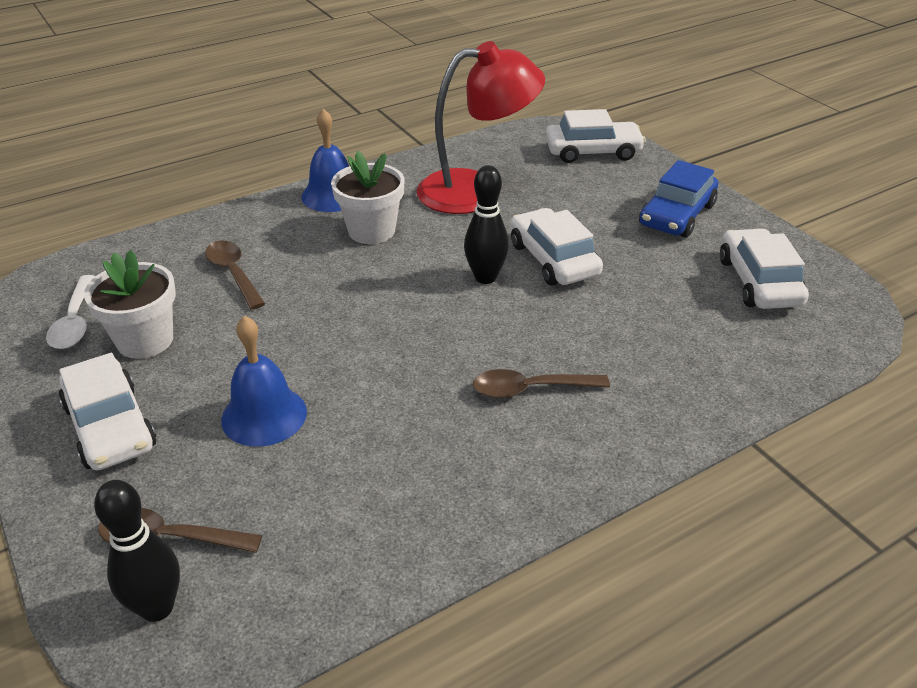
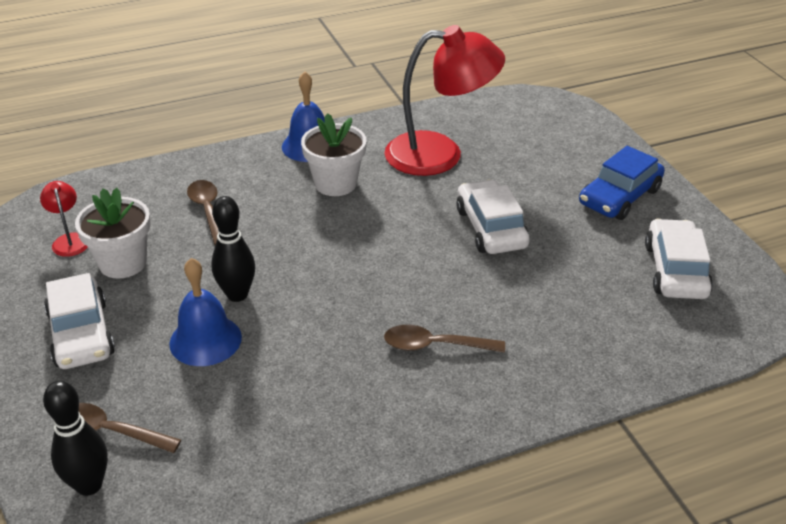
camera: 10 degrees right, 0 degrees up
(75, 322) = (70, 240): white spoon -> red lamp
(485, 277) = (424, 238): black bowling pin -> black bowling pin (237, 294)
(592, 151) = (560, 125): white car -> none

